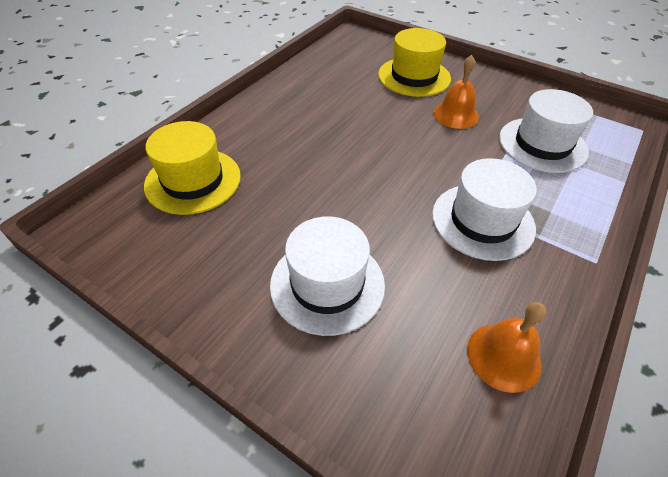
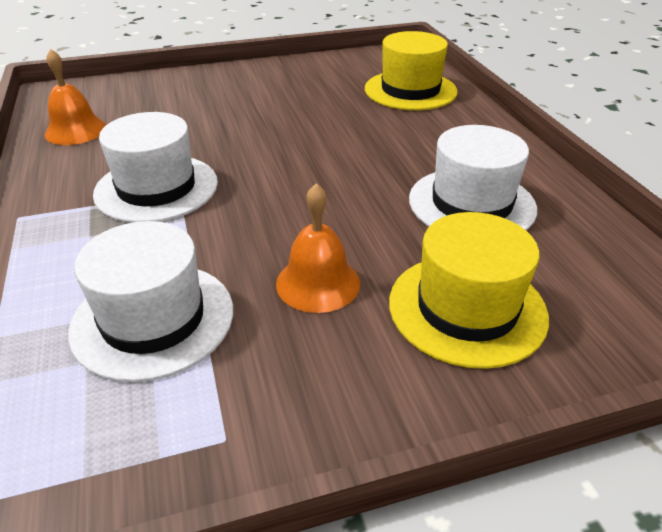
camera: 130 degrees right, 10 degrees down
(327, 284) = (229, 101): white hat -> white hat (471, 203)

